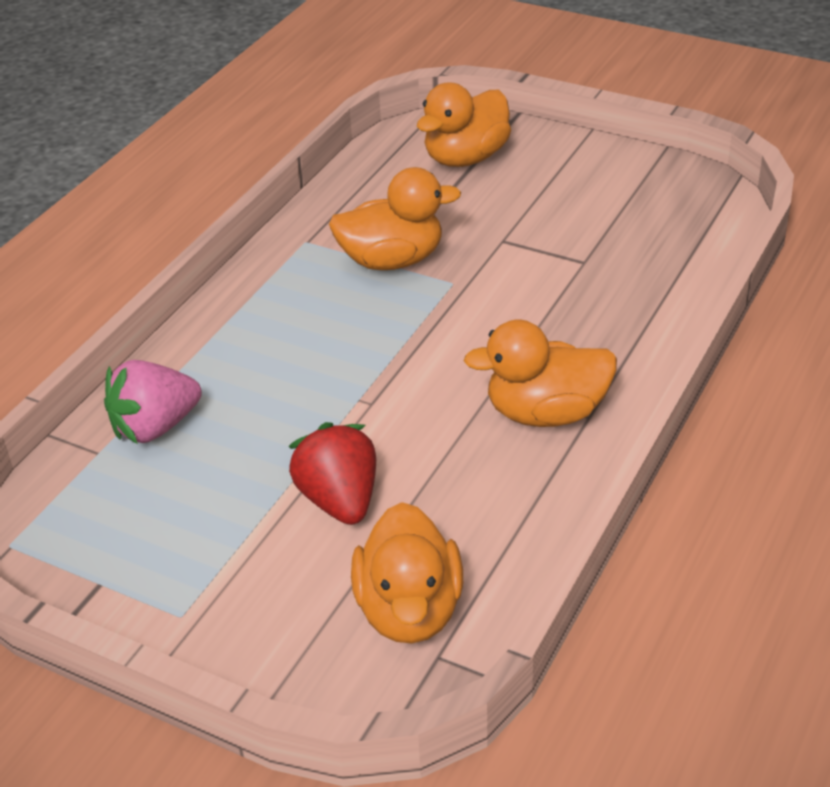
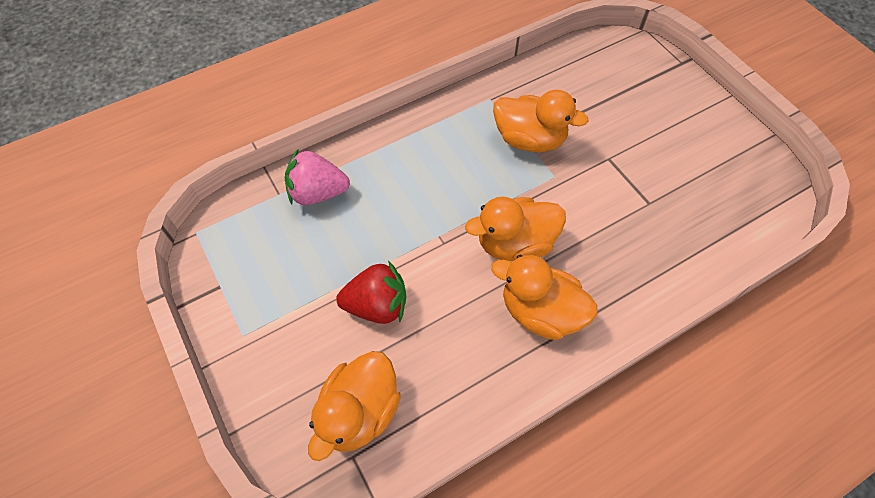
camera: 30 degrees right, 20 degrees up
(339, 500) = (377, 305): red strawberry -> red strawberry turned 75 degrees clockwise
(466, 158) = (630, 80): orange duck -> orange duck (515, 243)

